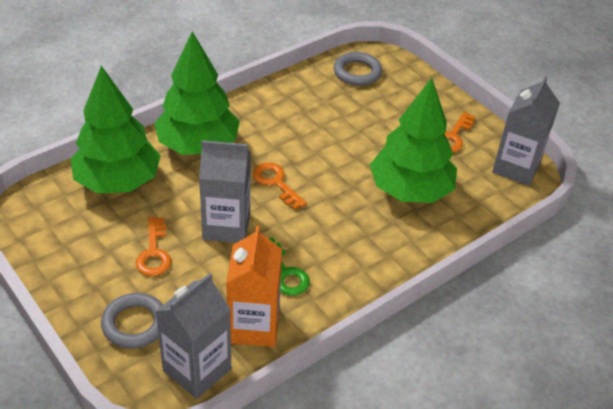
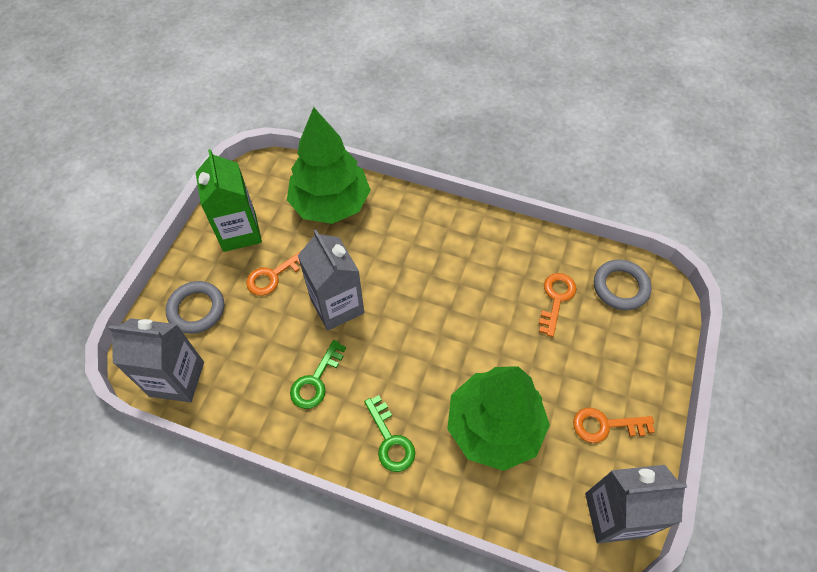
camera: 60 degrees right, 15 degrees up
(80, 255) = (239, 232): none -> green carton
(198, 145) = (413, 228): green tree -> none
(254, 326) = (243, 392): orange carton -> none
(276, 183) = (414, 311): orange key -> orange key (556, 299)
(375, 252) = (390, 440): none -> green key

